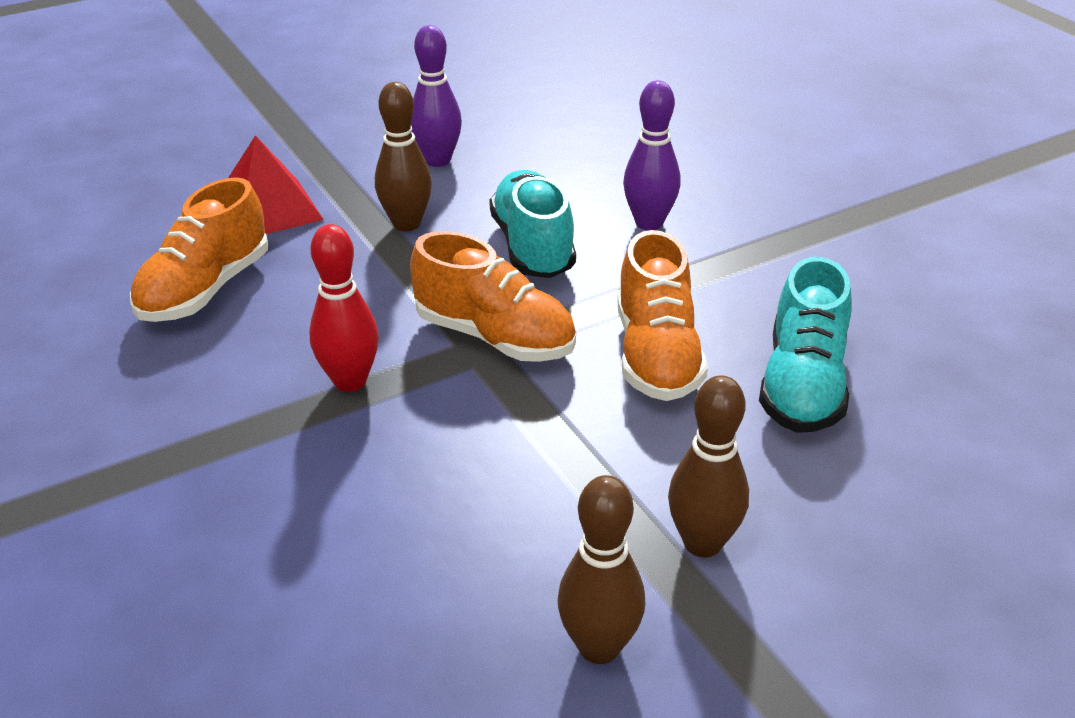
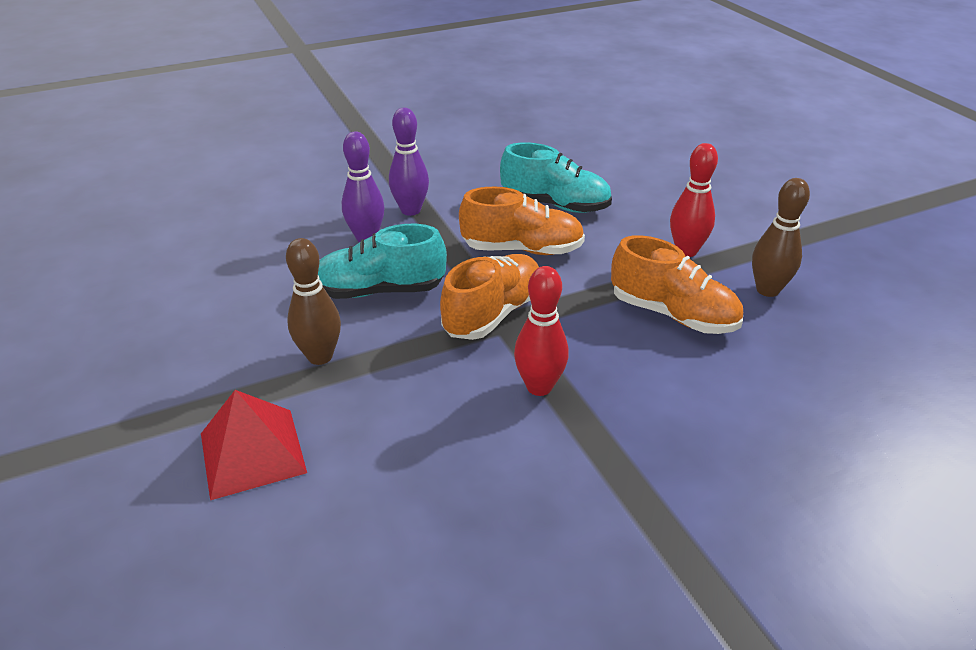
camera: 85 degrees left, 0 degrees up
(205, 289) = (389, 490): orange shoe -> orange shoe (673, 314)
(438, 160) = (215, 336): purple bowling pin -> purple bowling pin (410, 210)
(702, 543) = (686, 251): brown bowling pin -> red bowling pin

